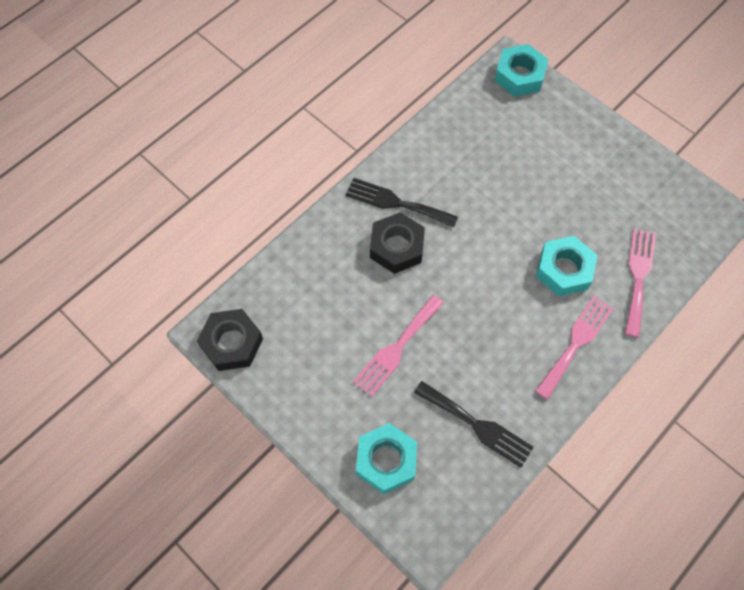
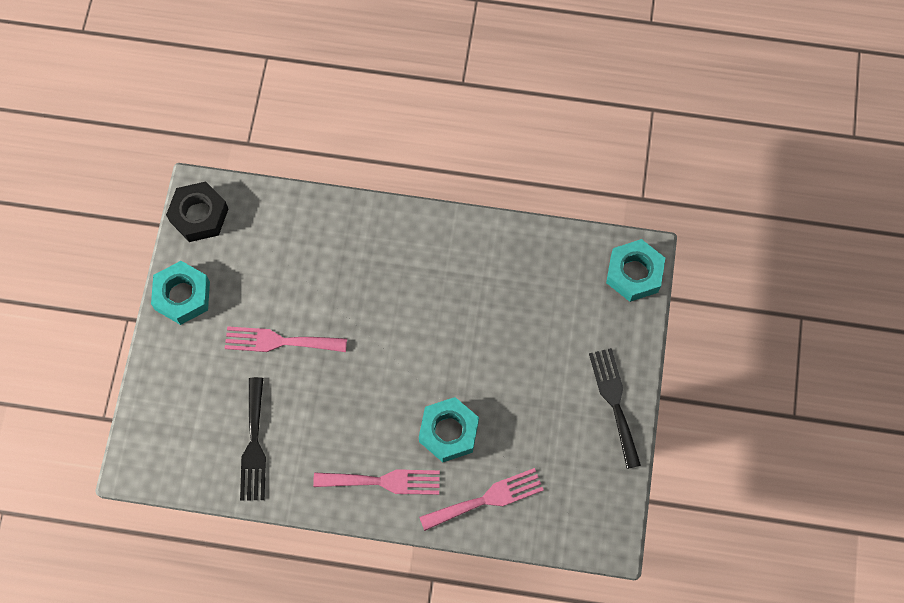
camera: 55 degrees right, 5 degrees up
(386, 460) = (179, 394): turquoise nut -> turquoise nut (182, 296)
(396, 203) = (416, 254): black fork -> black fork (614, 402)
(396, 247) = (373, 282): black nut -> none

